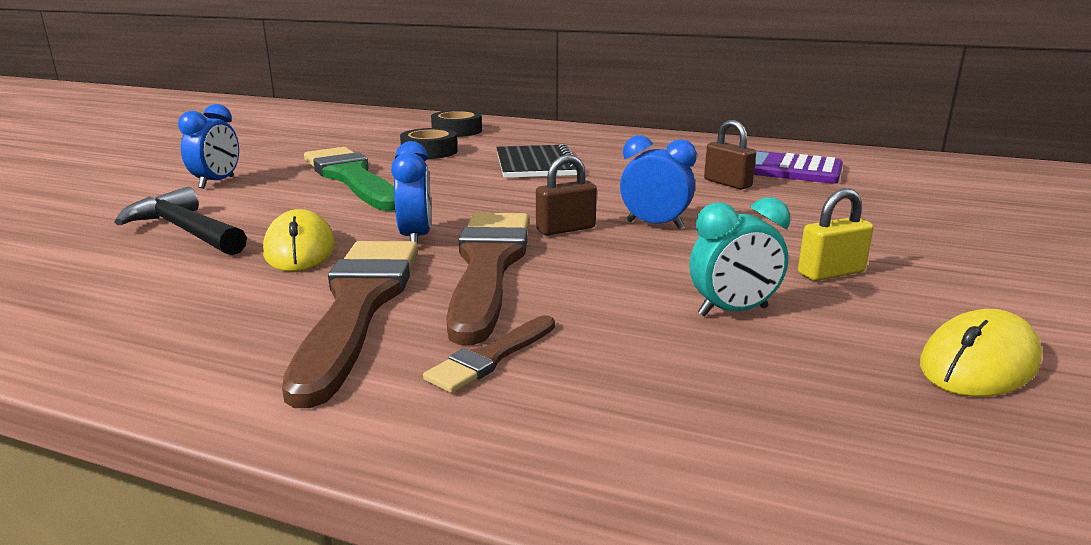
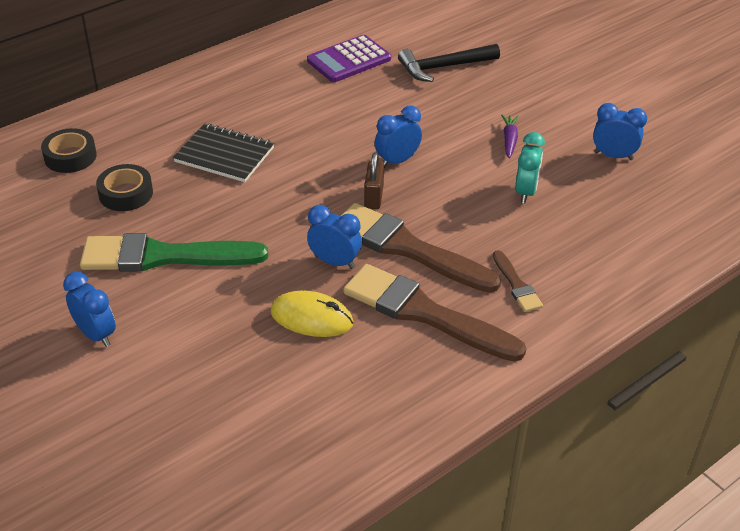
camera: 60 degrees left, 20 degrees up
(186, 230) = (220, 367): black hammer -> black hammer (443, 67)
(727, 183) = (351, 97): brown padlock -> none
(831, 273) = (509, 140): yellow padlock -> purple carrot
(979, 363) = (613, 156): yellow mouse -> blue clock

